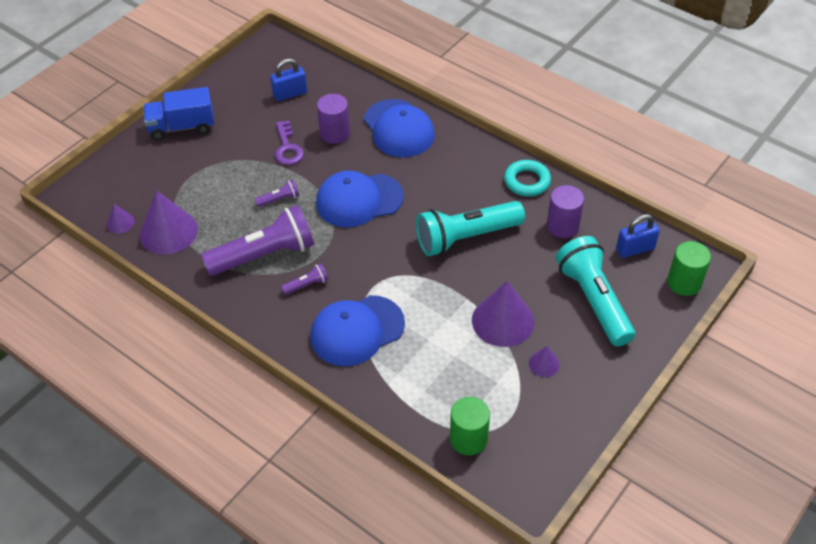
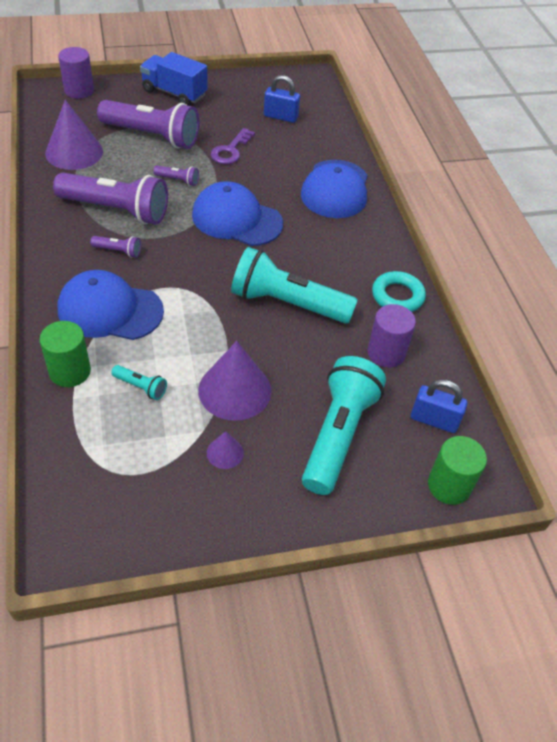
camera: 35 degrees right, 0 degrees up
(120, 222) = (52, 126): purple cone -> none
(213, 176) = (152, 136): none -> purple flashlight
(334, 133) = (279, 162): purple cylinder -> purple cylinder (79, 90)
(444, 365) = (141, 387): none -> turquoise flashlight
(468, 439) = (82, 462): green cylinder -> green cylinder (70, 371)

